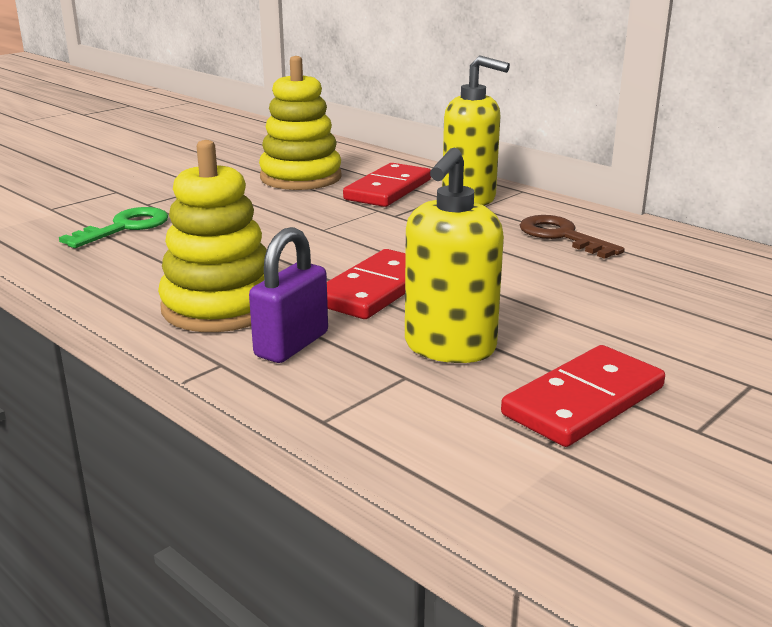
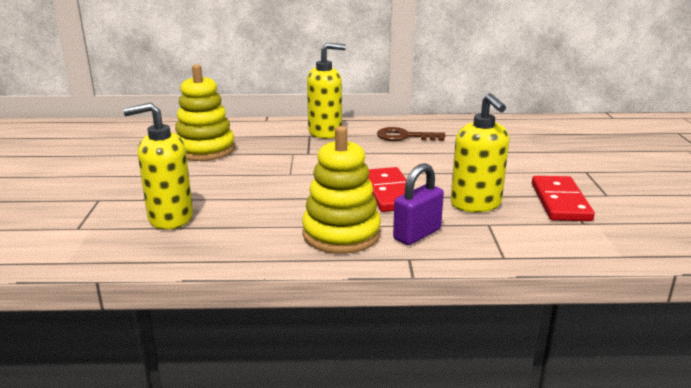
camera: 45 degrees left, 0 degrees up
(125, 227) = (170, 218): green key -> yellow soap dispenser
(292, 345) = (417, 234): purple padlock -> purple padlock turned 60 degrees clockwise
(388, 190) = (272, 140): red domino -> none

